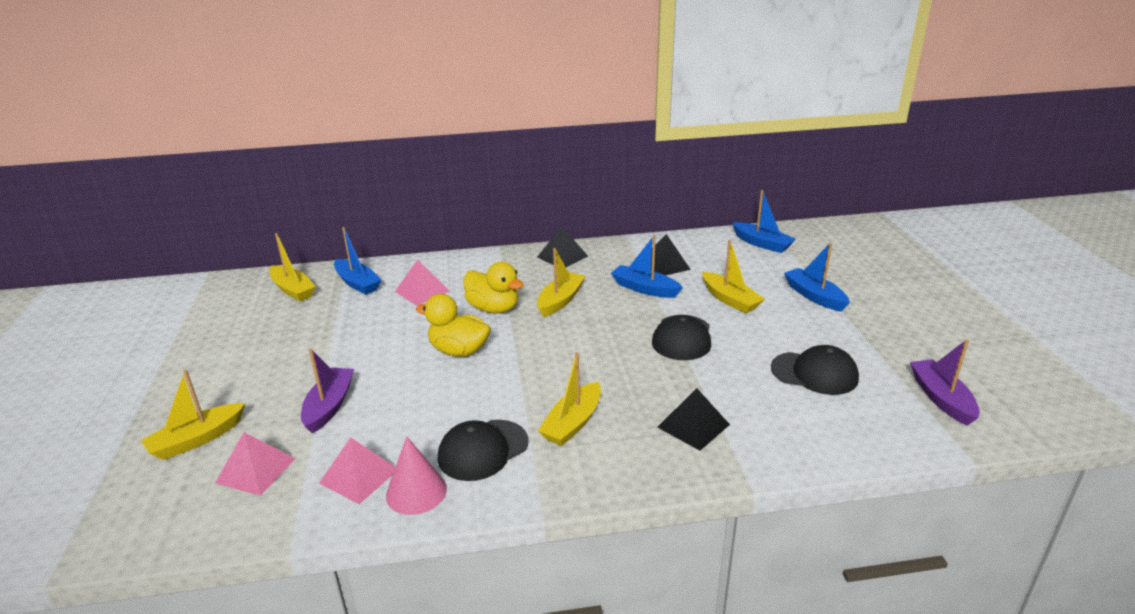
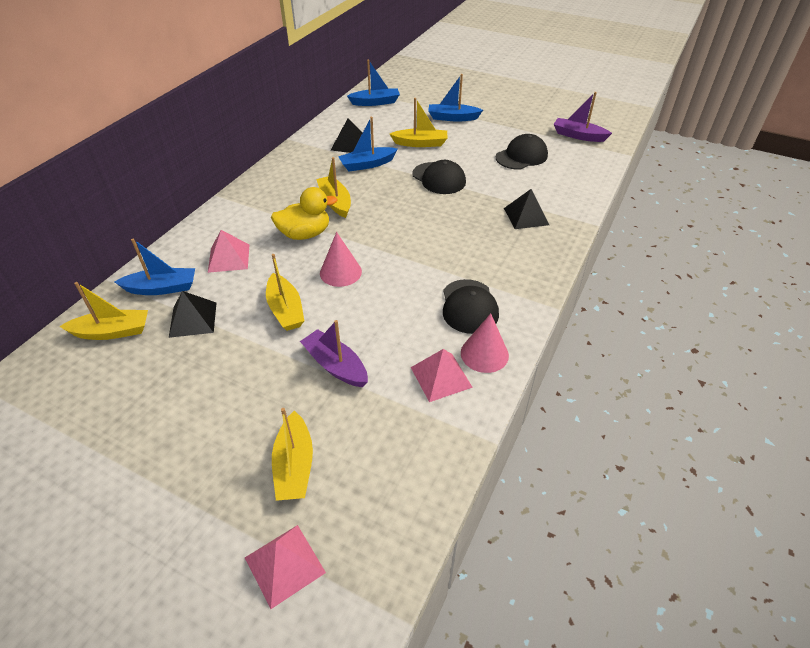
camera: 55 degrees left, 15 degrees up
(255, 470) = (378, 435): pink pyramid -> pink pyramid (284, 565)
(459, 351) = (340, 272): yellow duck -> pink cone
(562, 256) = (277, 175): black pyramid -> black pyramid (193, 319)
(572, 423) = (479, 258): yellow boat -> yellow boat (285, 310)

